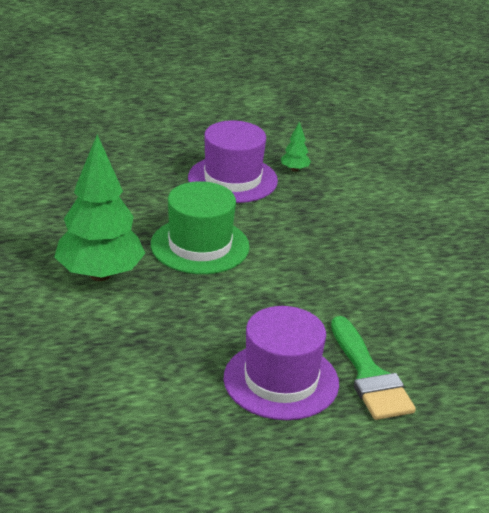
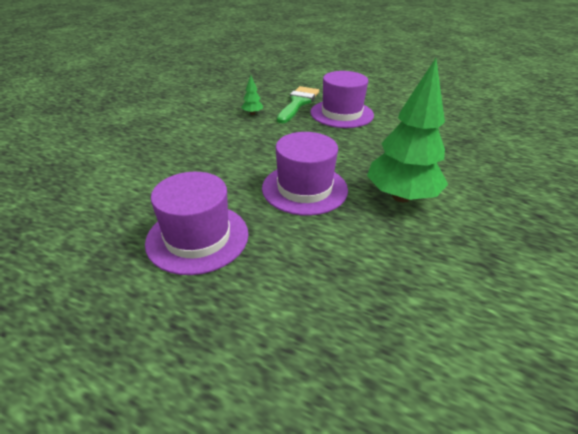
camera: 140 degrees left, 5 degrees up
(200, 246) = (304, 188): green hat -> purple hat
(294, 169) = (131, 223): green tree -> green tree (252, 113)

